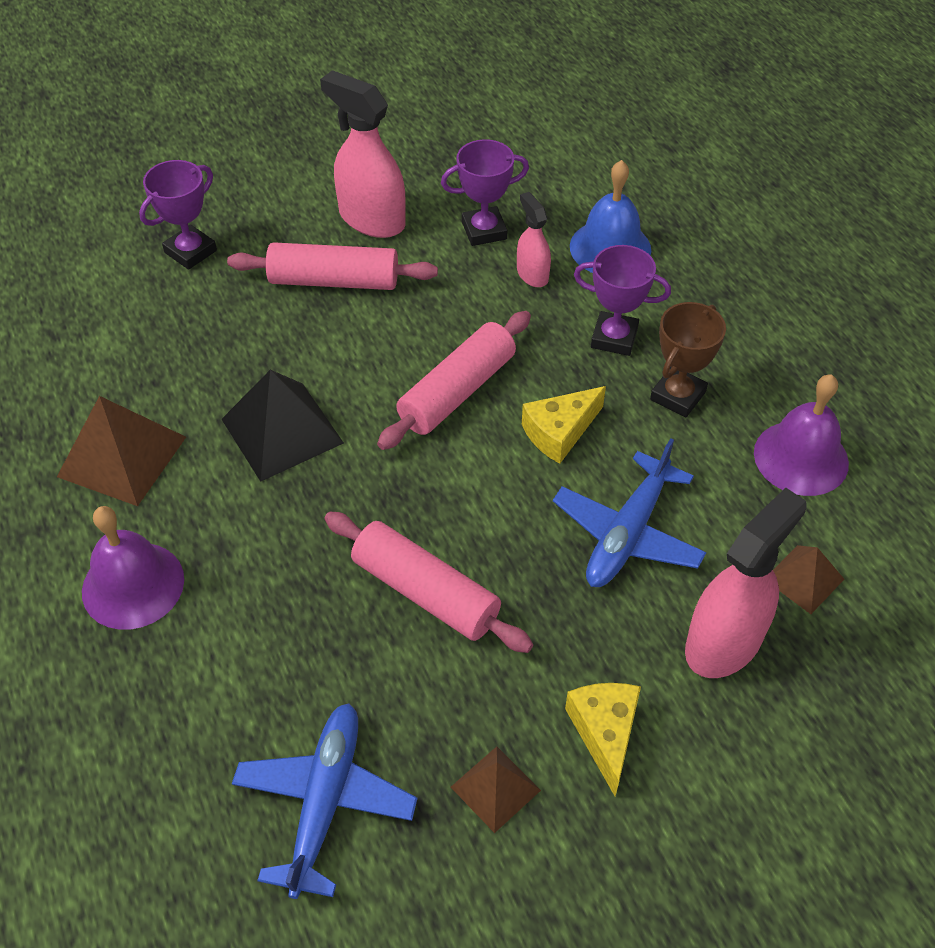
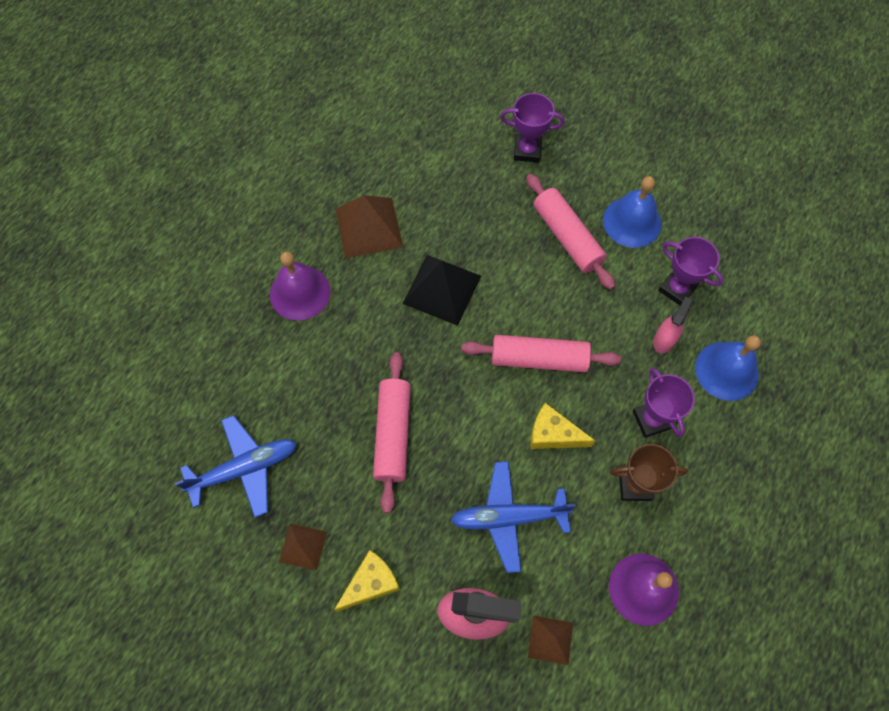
camera: 55 degrees right, 15 degrees up
(371, 219) = (632, 222): pink spray bottle -> blue bell

